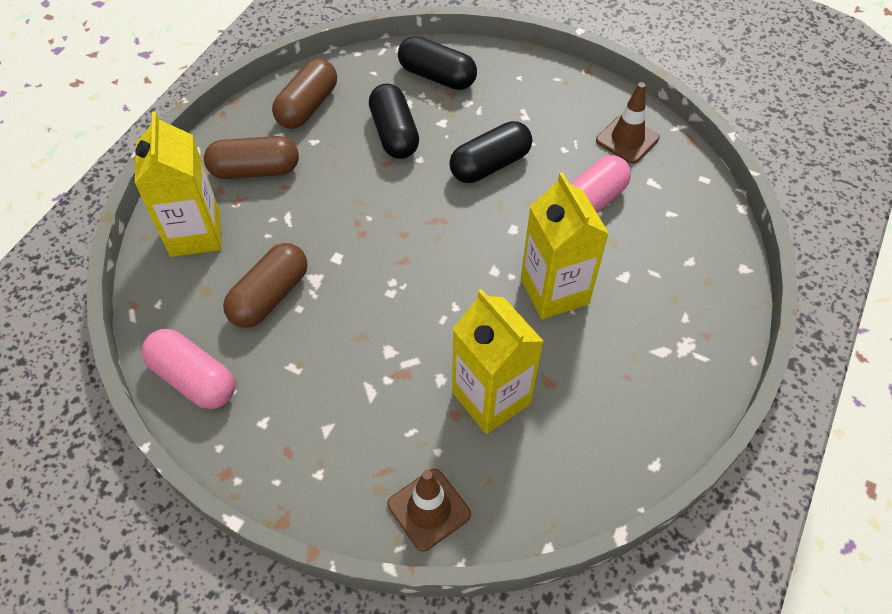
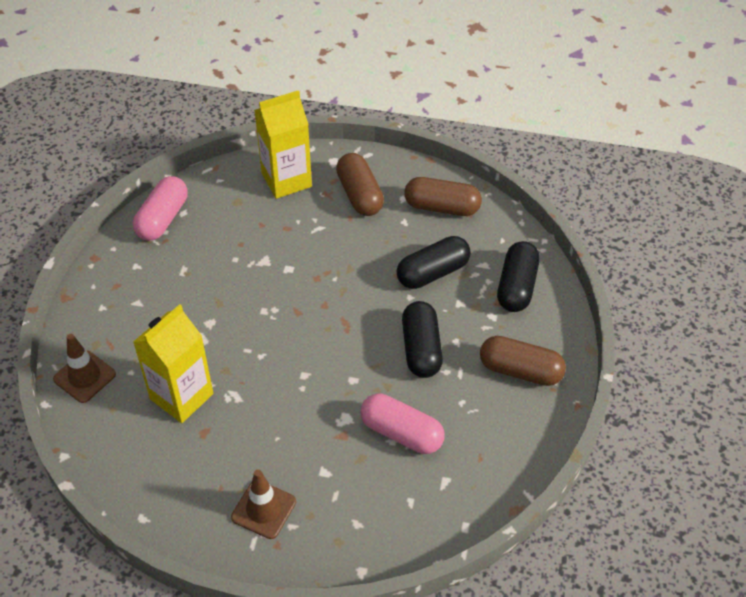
camera: 75 degrees right, 5 degrees down
(270, 296) = (241, 239): brown capsule -> brown capsule (520, 370)
(490, 165) = (421, 349): black capsule -> black capsule turned 45 degrees clockwise
(554, 291) = (294, 421): yellow carton -> none
(627, 139) = (494, 452): brown traffic cone -> brown traffic cone (263, 509)

